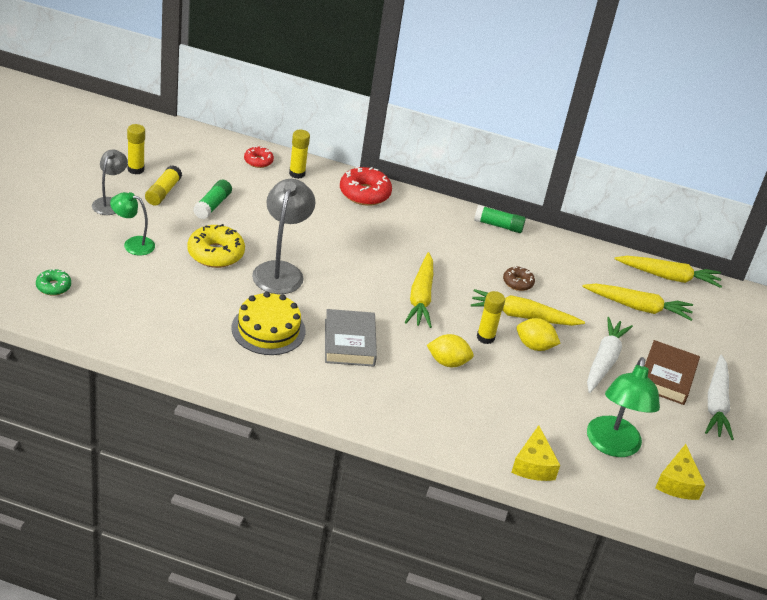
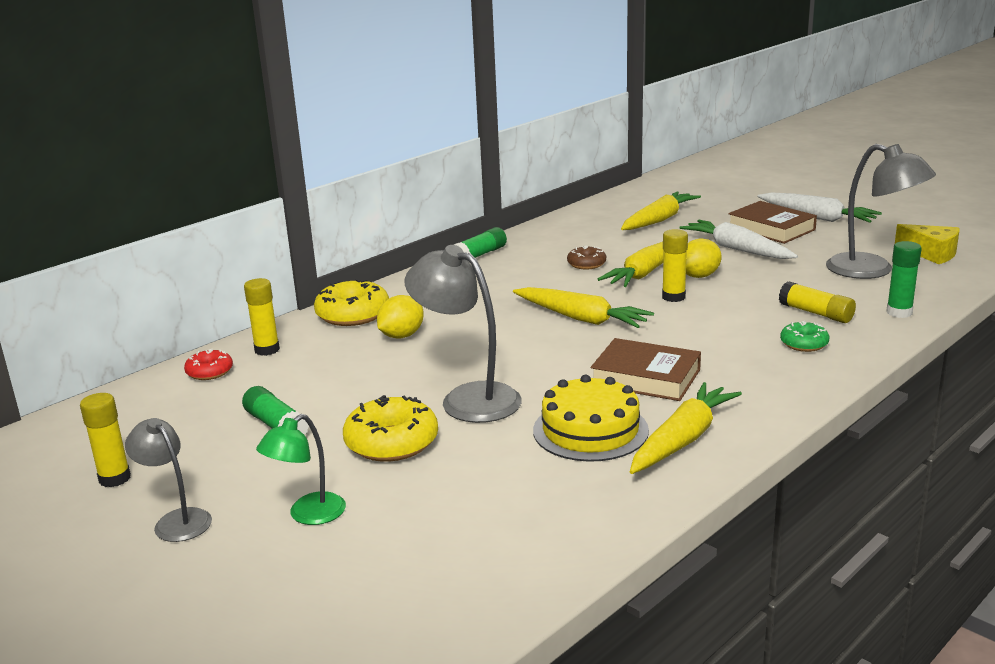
camera: 55 degrees left, 15 degrees down
(53, 287) = (359, 626): green donut -> green donut (804, 344)
(163, 192) = (201, 463): yellow glue stick -> yellow glue stick (816, 313)
(349, 342) = (646, 377): grey book -> brown book
(364, 193) = (353, 314): red donut -> yellow donut
(447, 362) = (709, 325): yellow lemon -> yellow lemon (401, 336)
(533, 465) = (899, 312): yellow cheese -> green glue stick
(612, 446) = (872, 270): green lamp -> grey lamp
(668, 277) = (619, 200): yellow carrot -> yellow carrot (683, 439)

